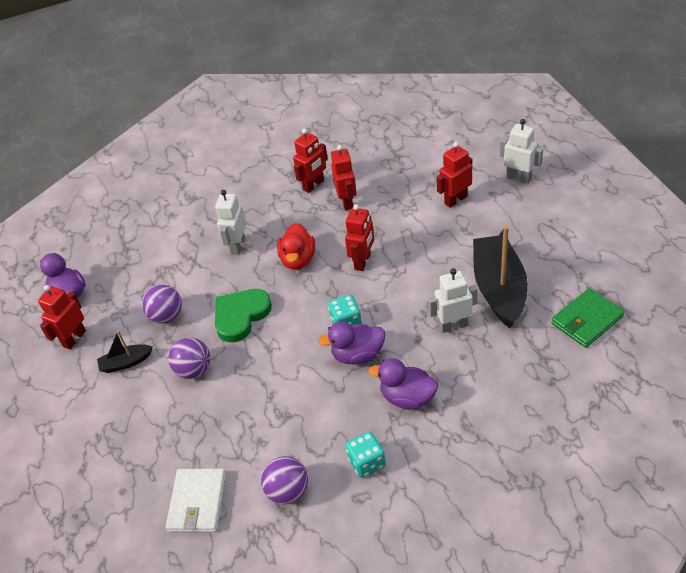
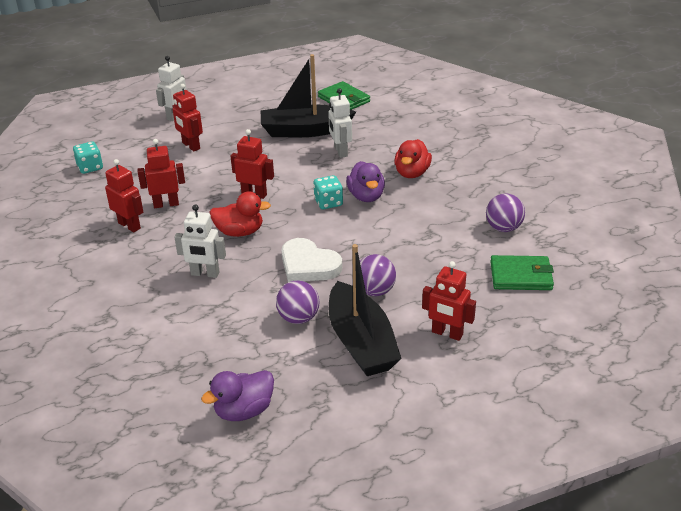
camera: 95 degrees left, 10 degrees down
(74, 338) = (320, 392): red robot -> red robot (447, 333)
(126, 363) = (361, 342): black boat -> black boat, size x2.10
(197, 502) = (521, 276): white wallet -> green wallet
(241, 316) = (308, 265): green heart -> white heart
(366, 462) = (473, 191): turquoise dice -> turquoise dice (90, 167)
(407, 398) = (412, 173): purple duck -> red duck

